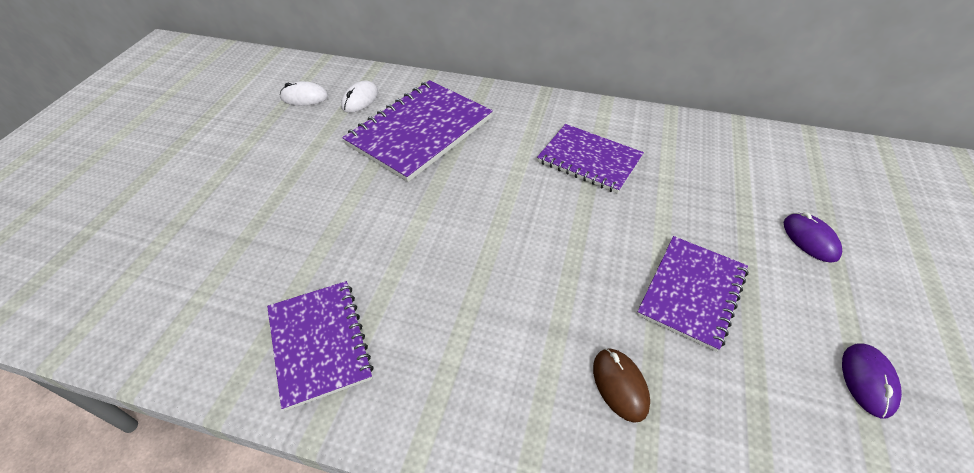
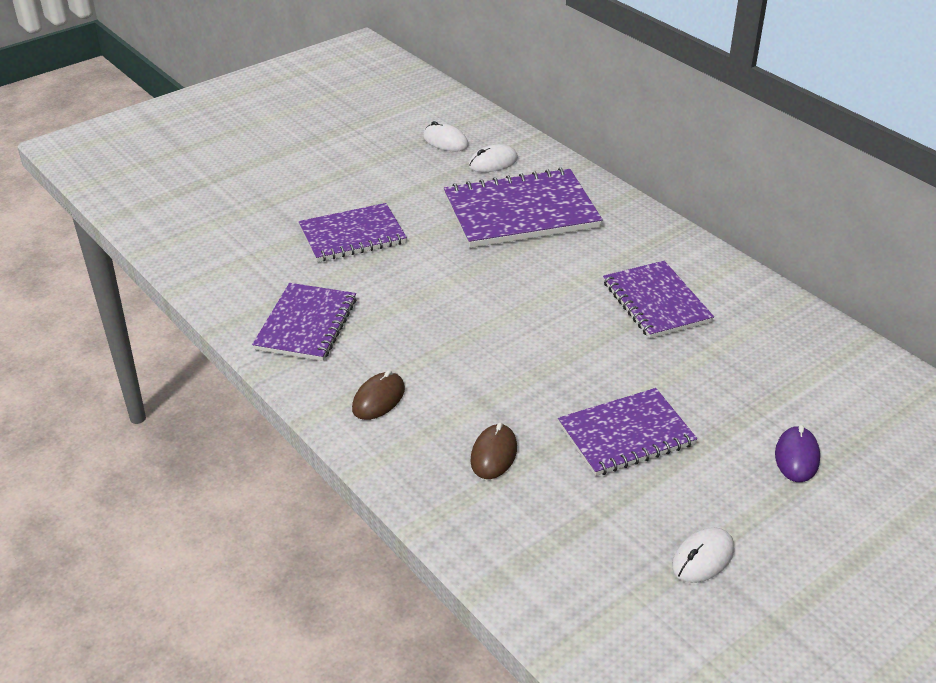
camera: 35 degrees right, 10 degrees down
(291, 220) = (352, 235): none -> purple notebook
(464, 390) = (378, 399): none -> brown mouse
(867, 381) = (702, 558): purple mouse -> white mouse

